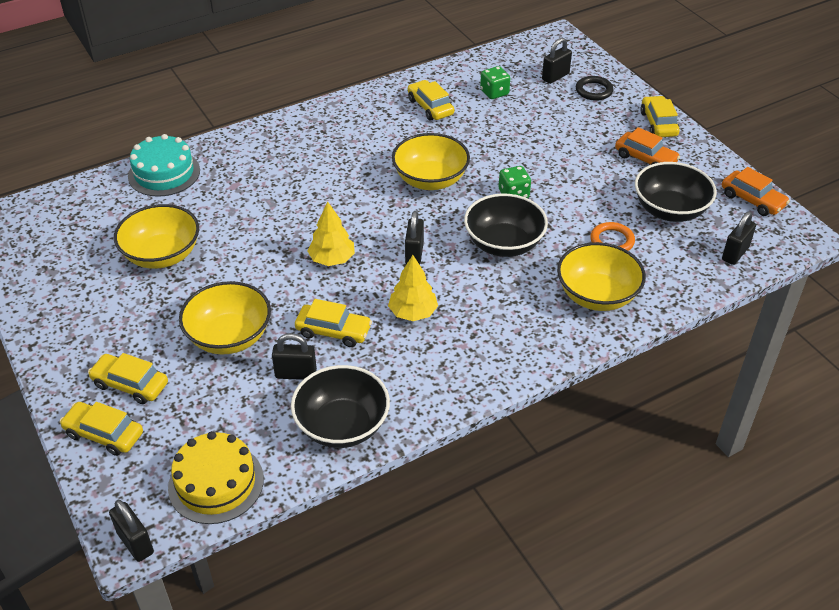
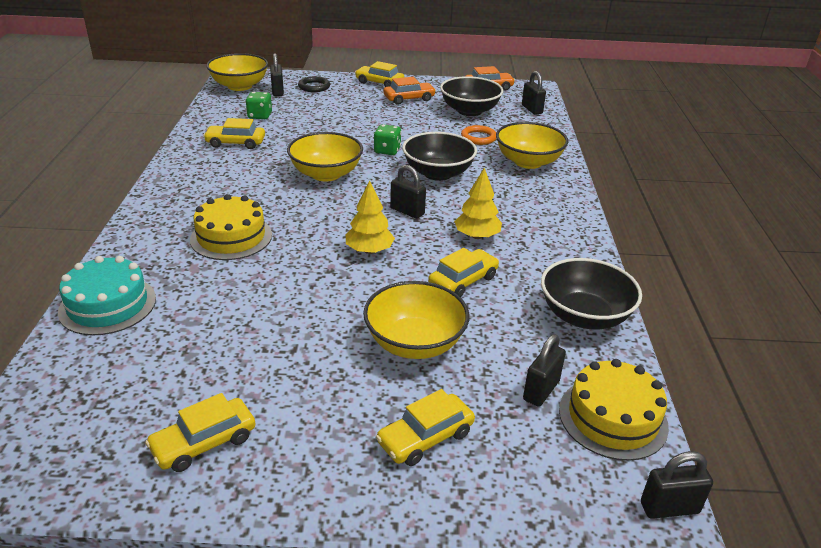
camera: 60 degrees left, 10 degrees down
(104, 434) = (488, 484): yellow car -> yellow car (204, 442)
(162, 255) = (241, 349): yellow bowl -> yellow bowl (239, 86)
(287, 181) = (231, 237): none -> yellow cake
(296, 374) = (500, 319): black padlock -> black padlock (541, 390)

